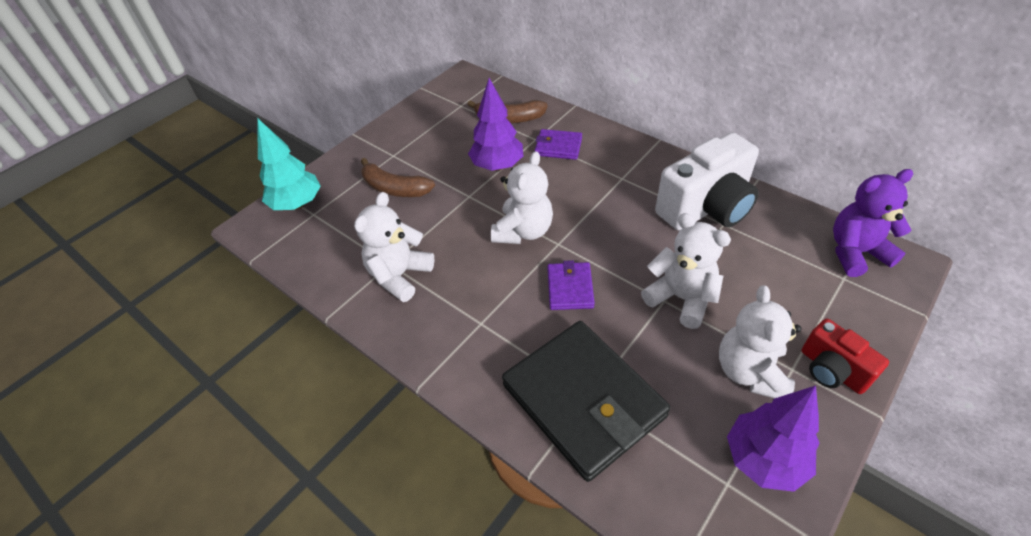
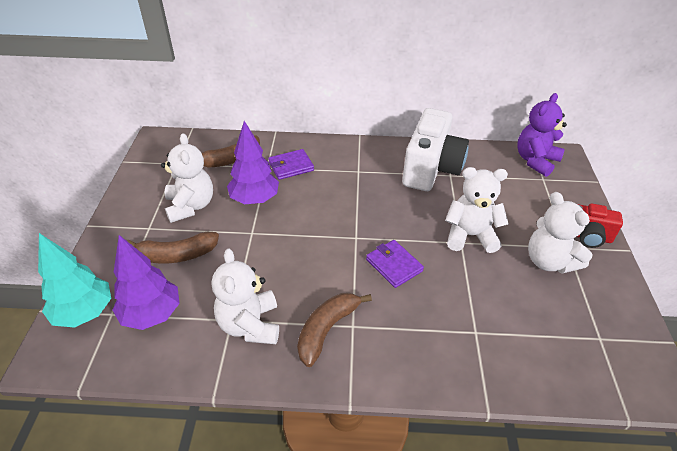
camera: 40 degrees left, 5 degrees down
(456, 314) = (327, 330): none -> brown banana
(523, 231) = (321, 240): white teddy bear -> white teddy bear (190, 206)
(583, 401) = (475, 339): black wallet -> none
(764, 459) = (603, 311): purple tree -> purple tree (152, 314)

